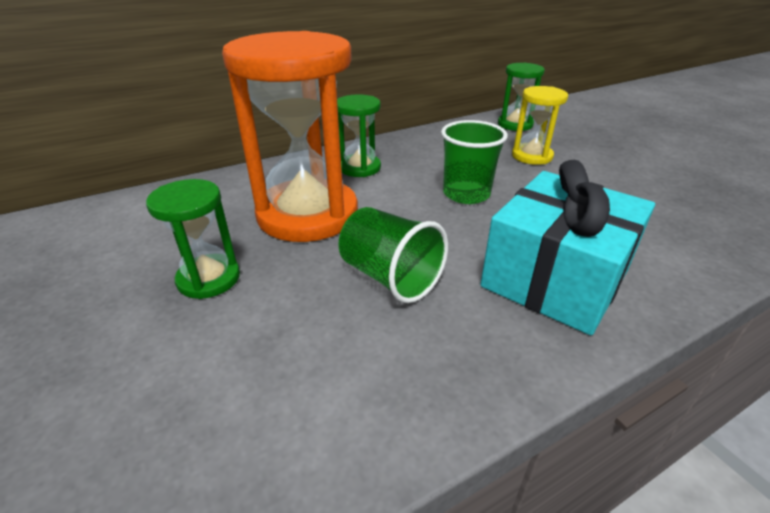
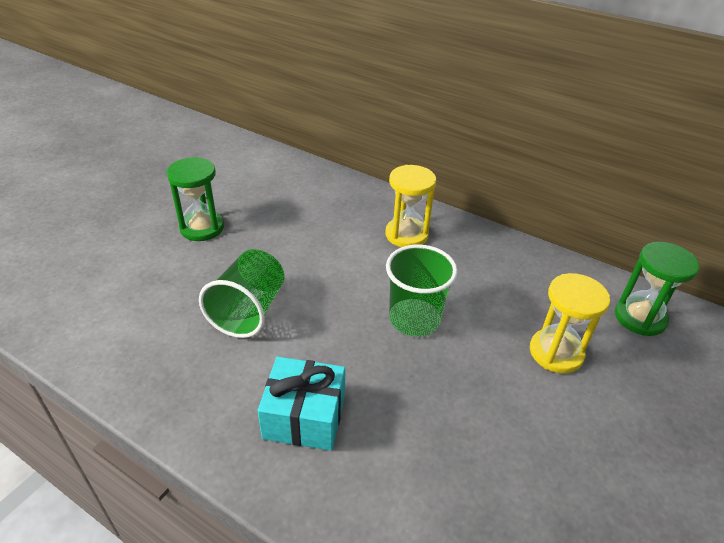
camera: 60 degrees right, 5 degrees up
(308, 214) = (306, 237): orange hourglass -> none
(359, 168) = (406, 235): green hourglass -> yellow hourglass
(555, 278) = (304, 416): turquoise gift -> turquoise gift, size x0.61

